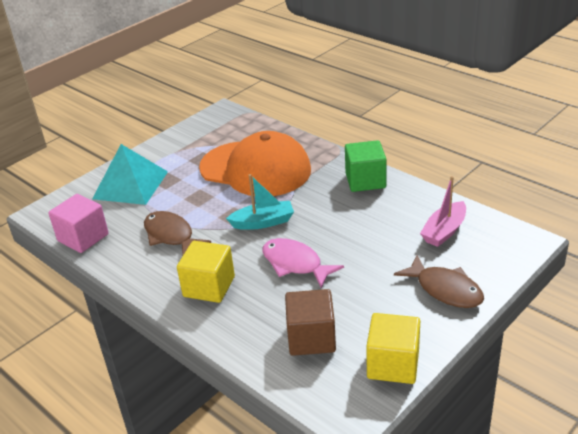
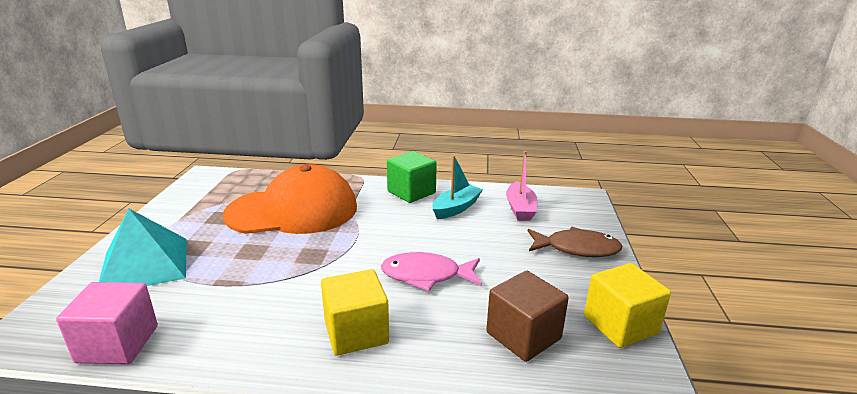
camera: 40 degrees left, 10 degrees down
(171, 236) = (252, 298): brown fish -> none
(263, 222) = (351, 251): turquoise boat -> turquoise boat (456, 208)

